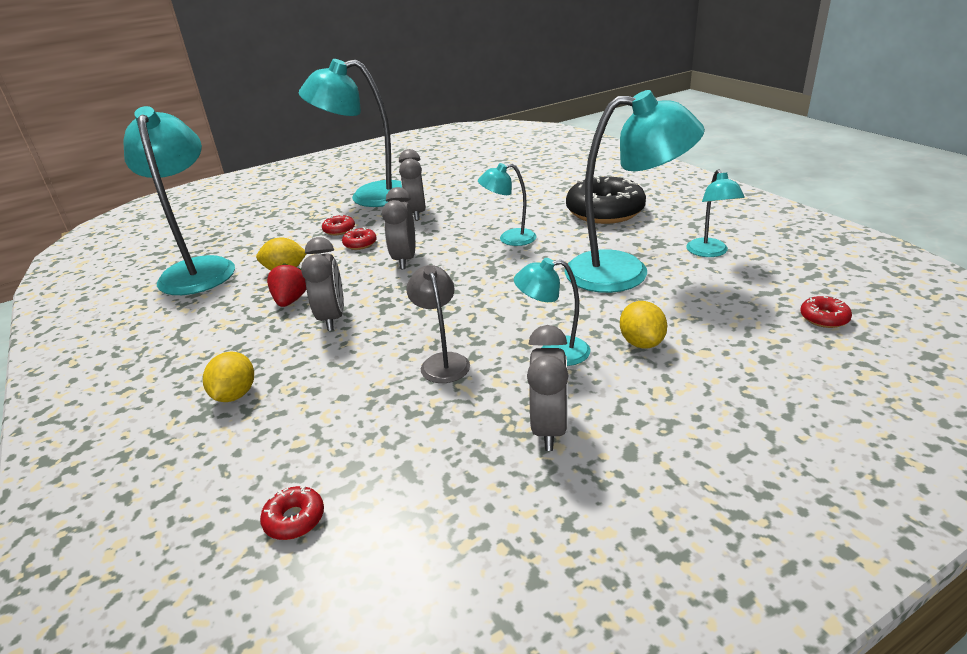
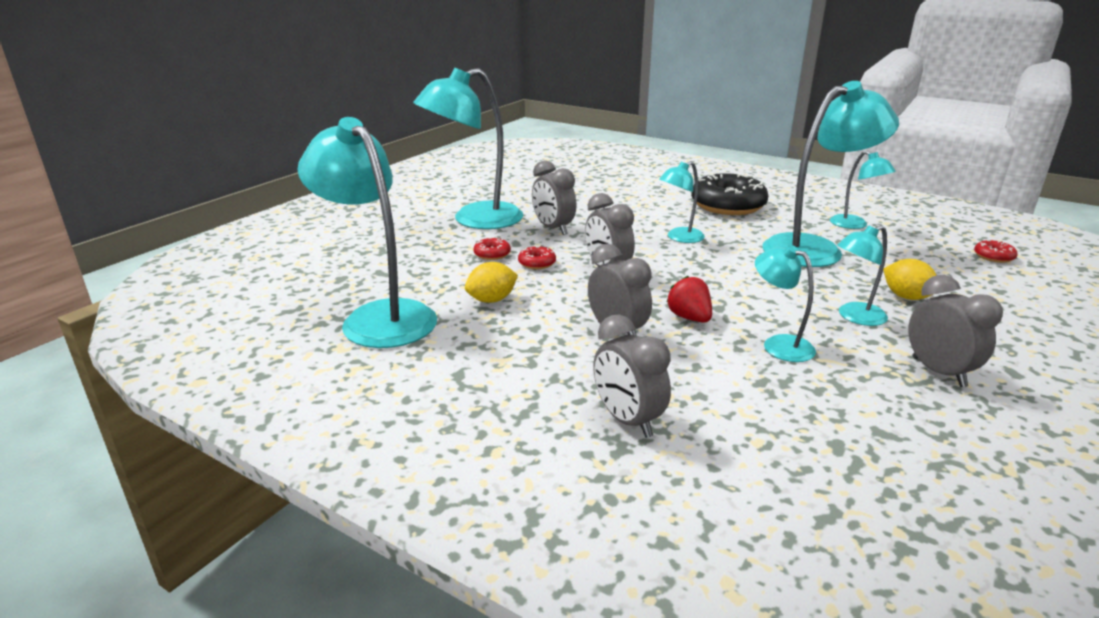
camera: 30 degrees left, 5 degrees down
(235, 395) = (628, 420): yellow lemon -> grey clock
(290, 301) = (545, 326): red strawberry -> red strawberry (689, 318)
(294, 519) = (857, 500): red donut -> none
(442, 361) = (779, 344): grey lamp -> turquoise lamp

